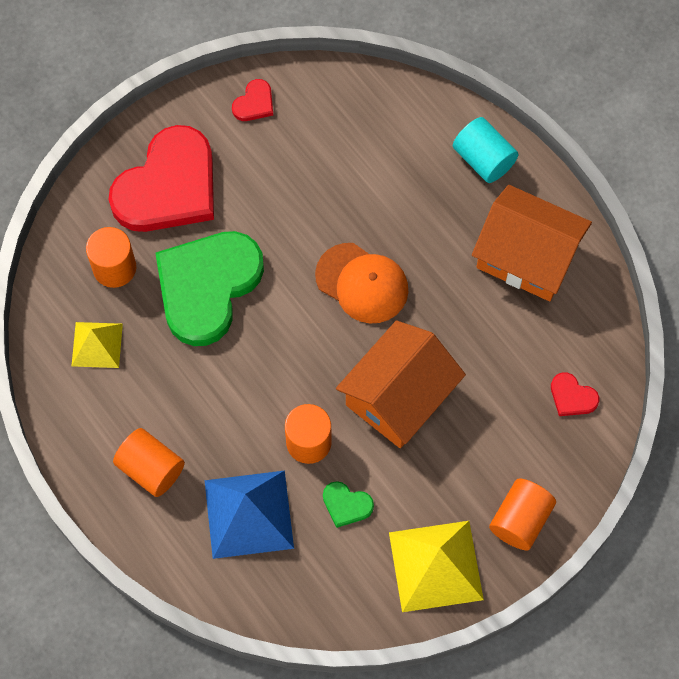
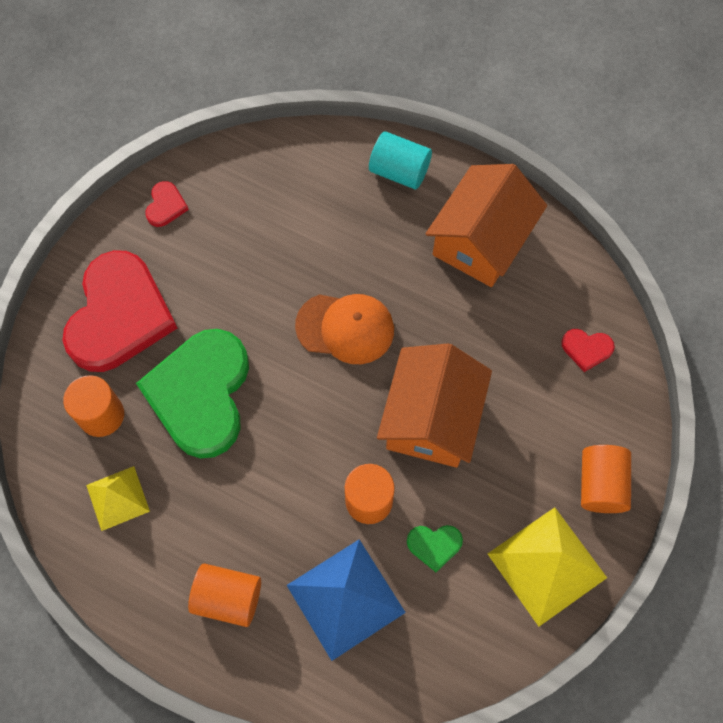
camera: 25 degrees left, 0 degrees up
(527, 256) = (481, 240): orange house -> orange house turned 60 degrees counterclockwise

